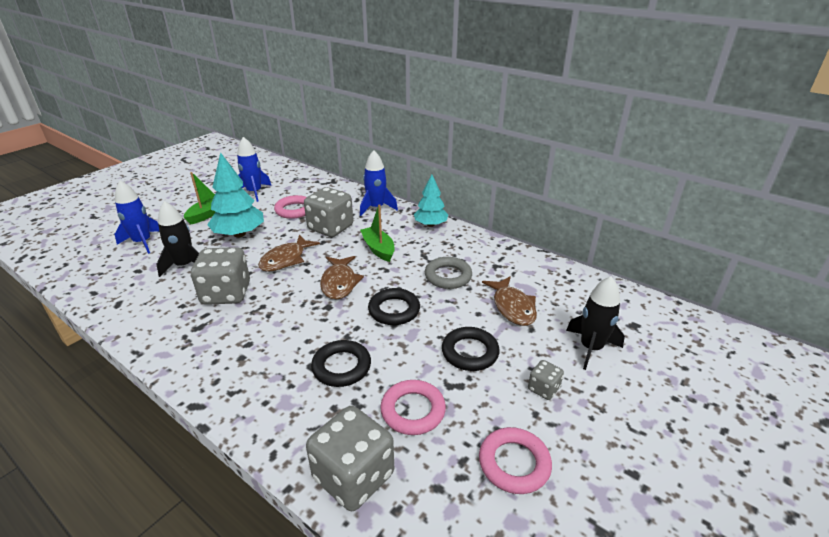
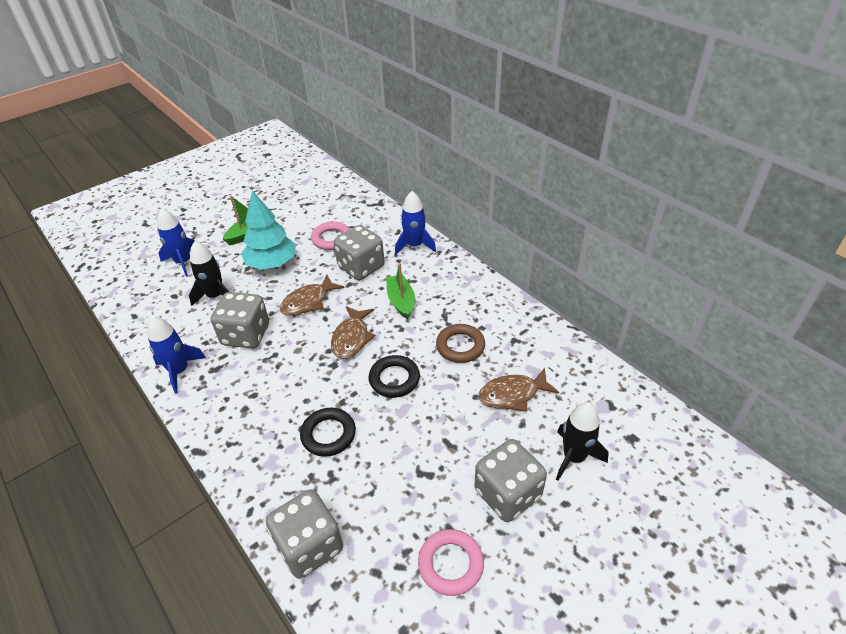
camera: 15 degrees right, 10 degrees up
(254, 192) = (298, 210): blue rocket -> blue rocket (179, 371)
(413, 410) = (378, 492): pink ring -> none
(430, 224) = (464, 276): turquoise tree -> none
(448, 276) = (460, 346): grey ring -> brown ring
(470, 352) = (451, 440): black ring -> none
(512, 307) = (512, 394): brown fish -> brown fish turned 75 degrees clockwise
(543, 389) = (507, 493): grey dice -> grey dice, size x2.07

